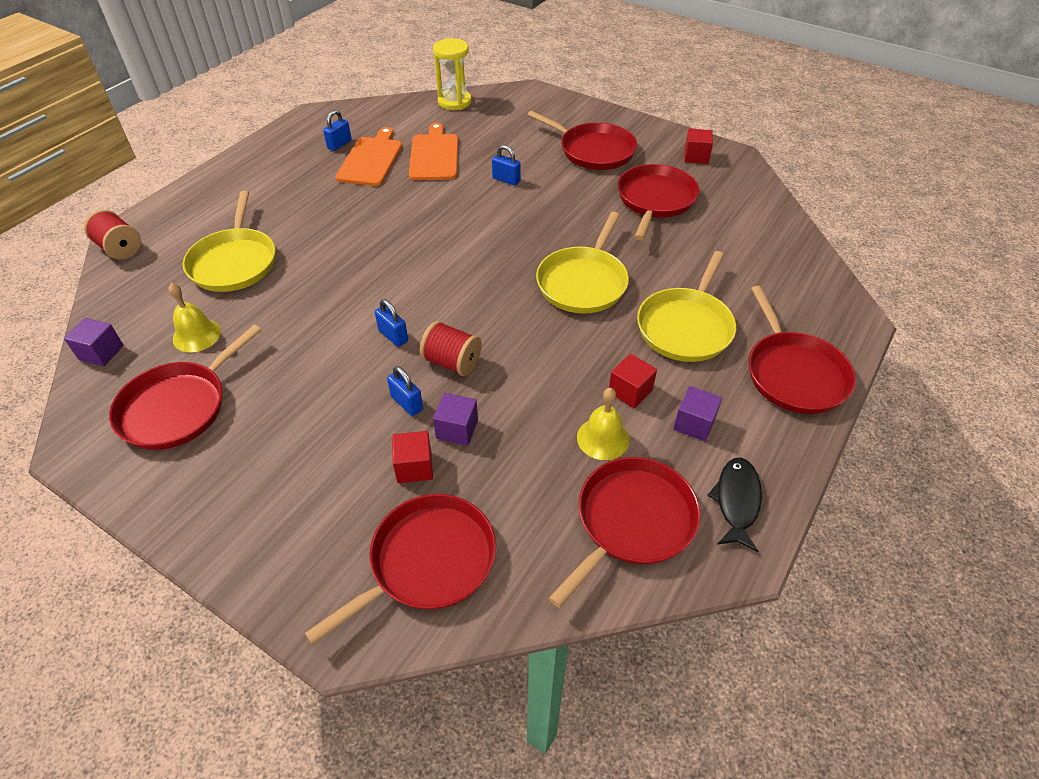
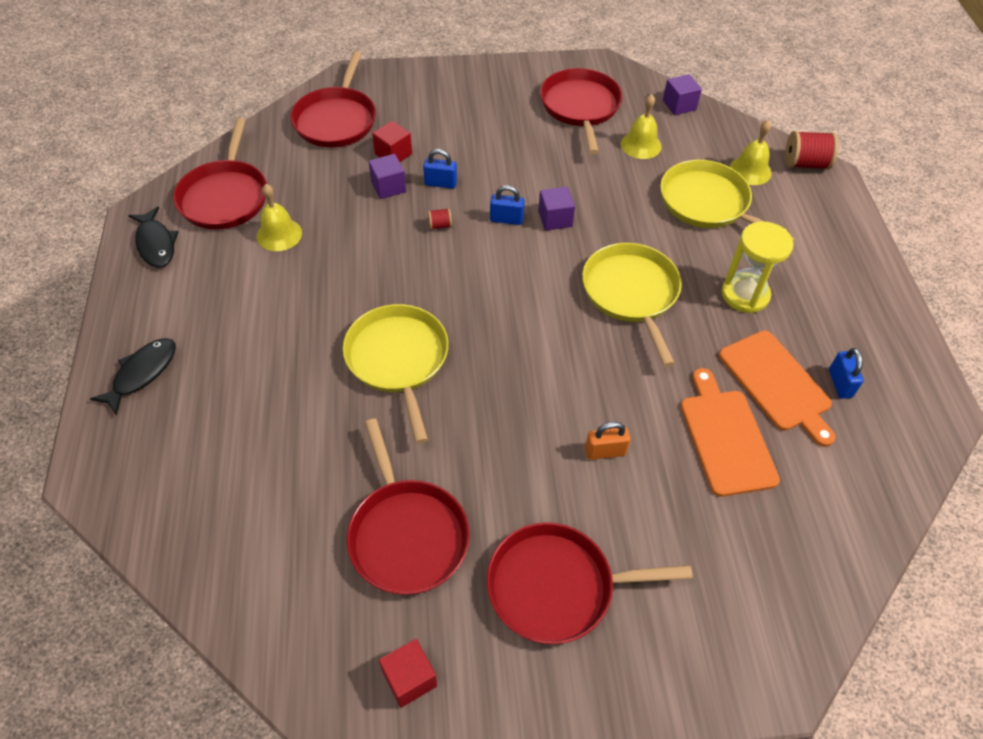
camera: 140 degrees right, 5 degrees up
(163, 266) = (750, 170): none -> yellow bell
(434, 155) = (725, 437): orange cutting board -> orange cutting board turned 150 degrees counterclockwise
(452, 362) = (440, 225): red spool -> red spool, size x0.50
(454, 102) = (837, 565): yellow hourglass -> yellow hourglass (745, 295)
(506, 180) = (605, 452): blue padlock -> orange padlock
(630, 391) = (281, 279): red cube -> none
(686, 326) = (267, 367): yellow pan -> yellow pan (631, 293)
(694, 424) = (214, 281): purple cube -> purple cube (555, 219)
(793, 373) = (142, 373): red pan -> black fish

